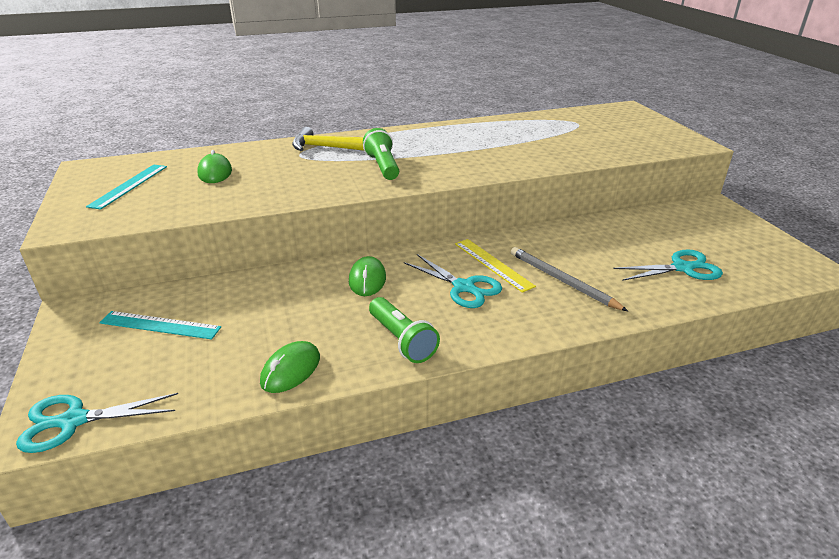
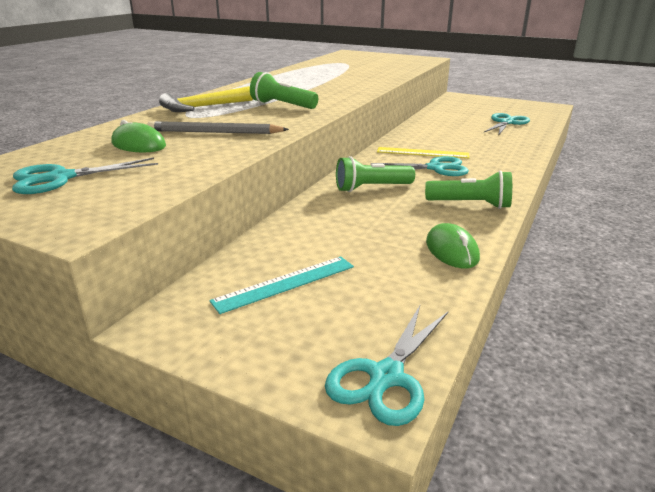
camera: 45 degrees left, 5 degrees down
(129, 186) = (61, 178): turquoise ruler -> turquoise scissors
(367, 279) = (371, 188): green mouse -> green flashlight
(562, 281) = (473, 146): grey pencil -> grey pencil (215, 132)

